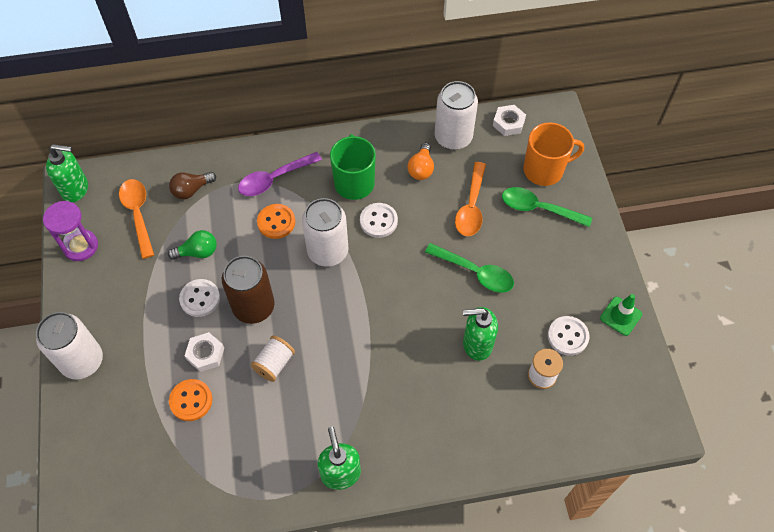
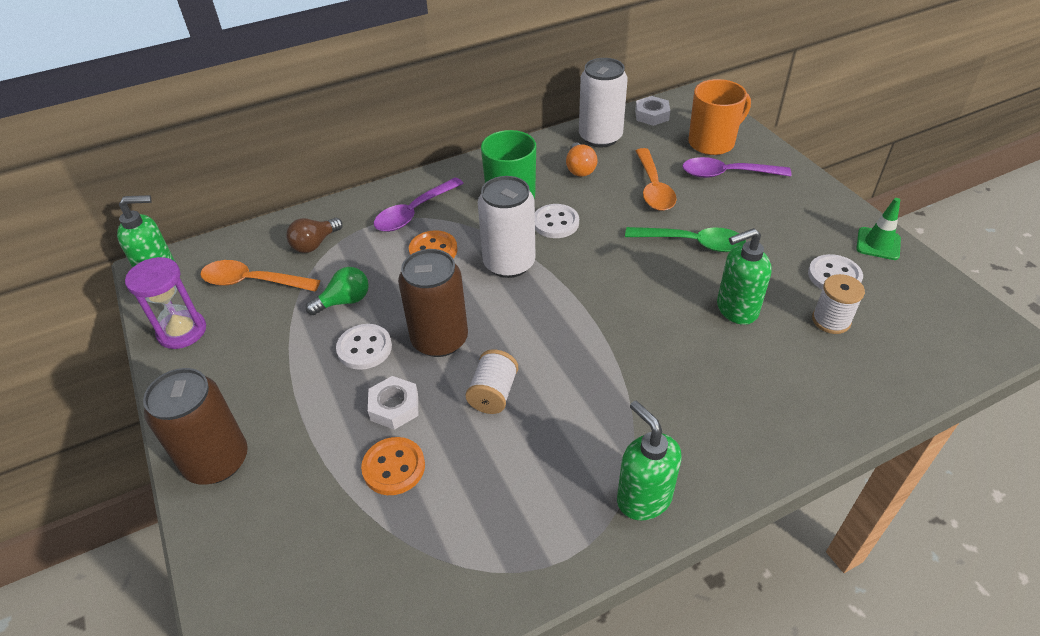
camera: 15 degrees left, 15 degrees down
(82, 361) = (217, 461): white can -> brown can
(138, 214) = (252, 282): orange spoon -> orange spoon turned 45 degrees counterclockwise
(538, 208) = (726, 174): green spoon -> purple spoon

